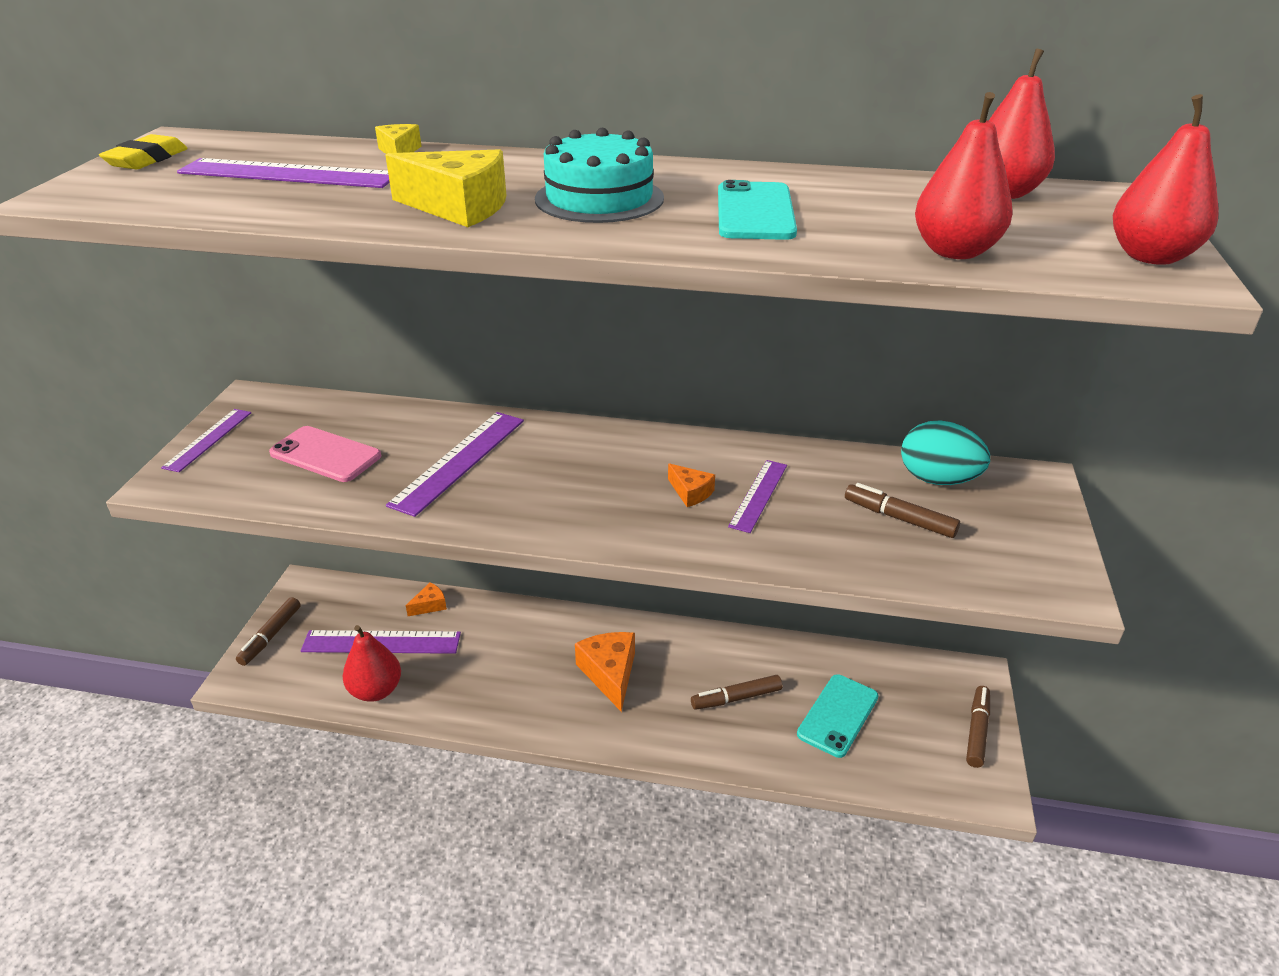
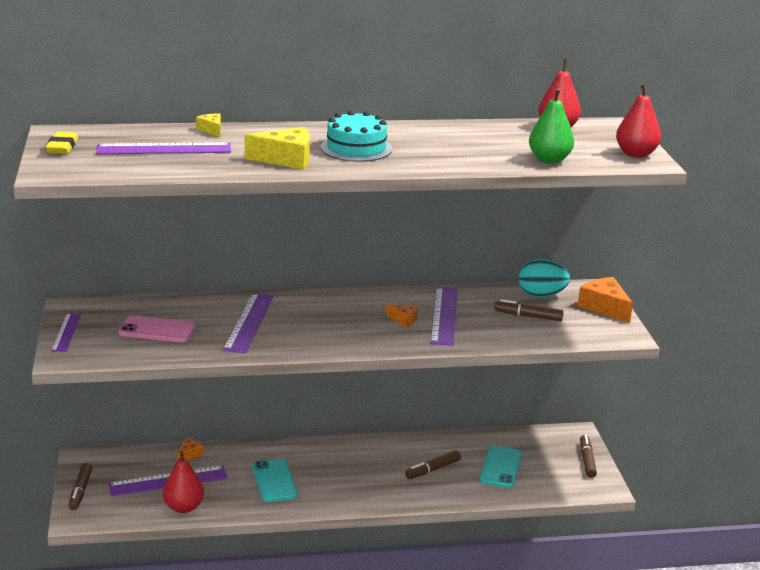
camera: 20 degrees left, 10 degrees down
(610, 674) = (342, 471): orange cheese -> orange cheese (605, 307)
(755, 212) = (442, 149): turquoise phone -> turquoise phone (274, 481)
(758, 495) = (444, 316): purple ruler -> purple ruler, size x1.60
(954, 251) = (549, 160): red pear -> green pear

